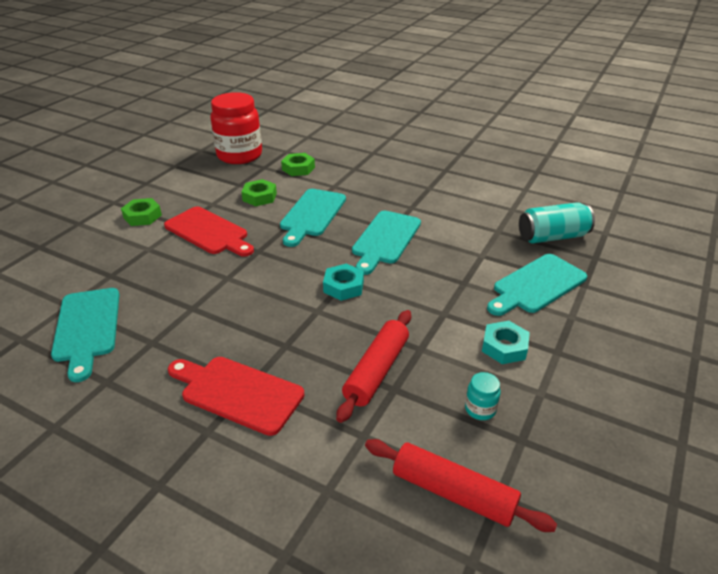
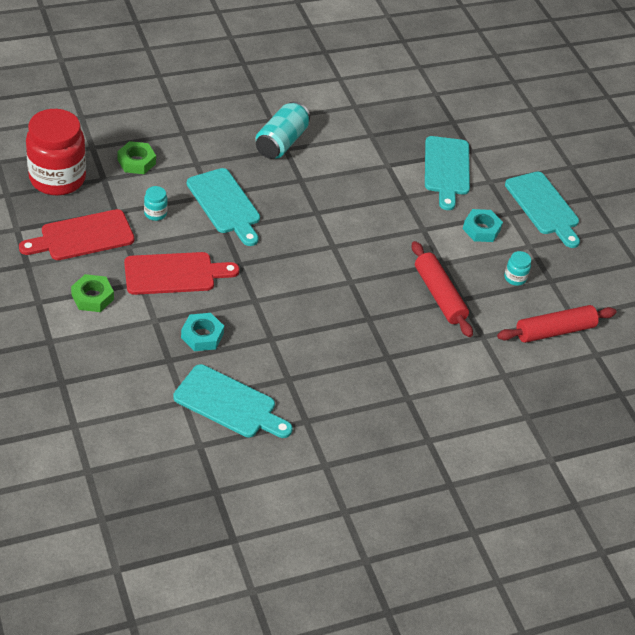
camera: 55 degrees left, 10 degrees up
(237, 393) = (388, 366): red cutting board -> red cutting board (82, 236)
(259, 197) = (155, 213): green nut -> turquoise jar
(343, 286) = (340, 252): turquoise nut -> turquoise nut (202, 336)
(385, 239) = (310, 193): turquoise cutting board -> turquoise cutting board (543, 206)
(552, 237) = (409, 118): turquoise can -> turquoise can (281, 142)

